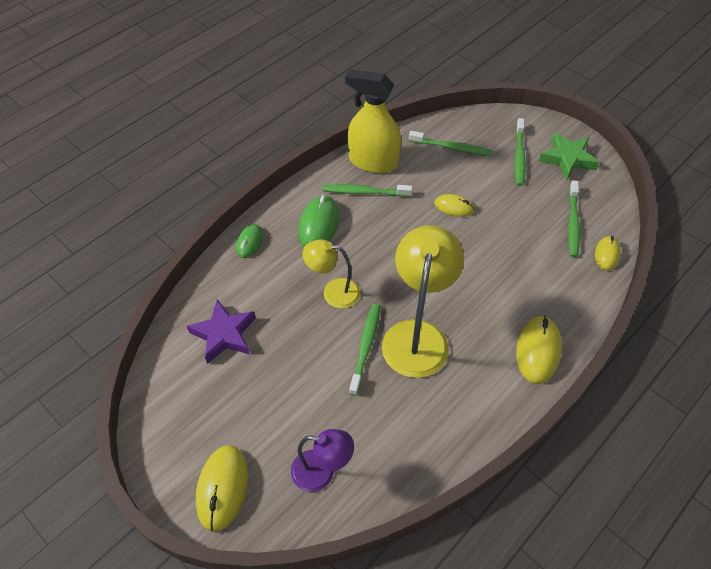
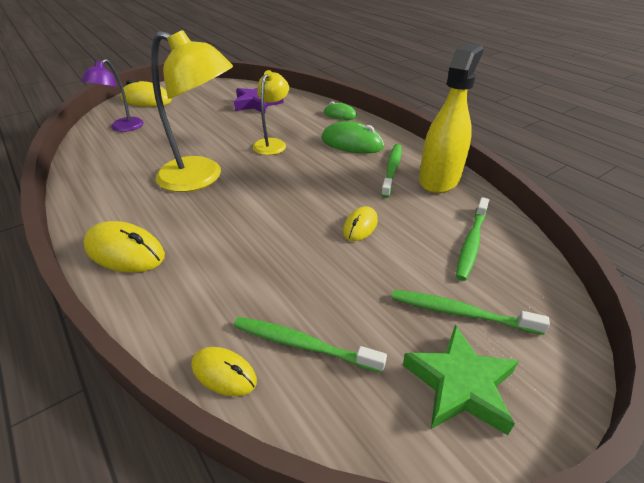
camera: 100 degrees right, 15 degrees down
(365, 347) = (208, 152): green toothbrush -> none

